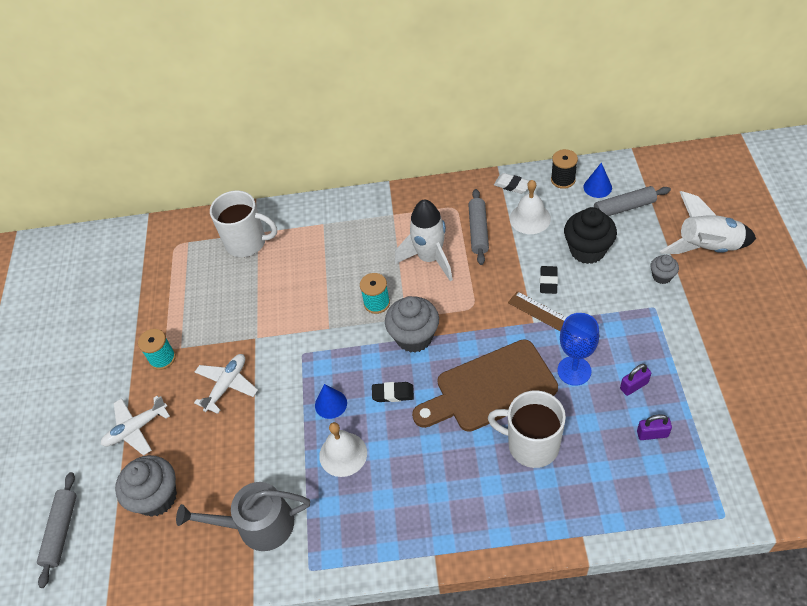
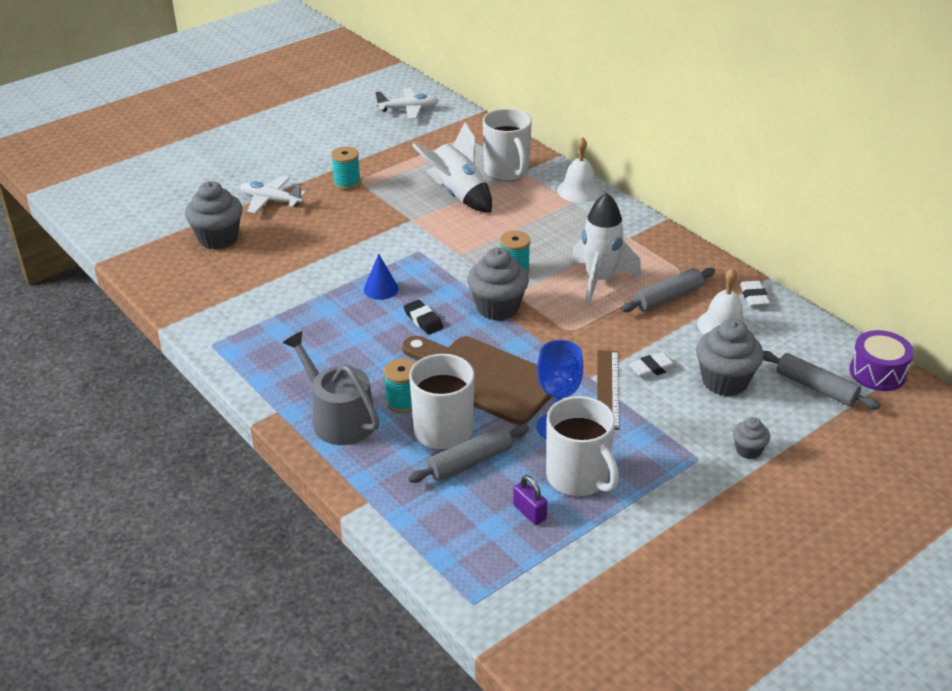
camera: 50 degrees right, 15 degrees down
(61, 531) = (156, 208): grey rolling pin -> grey rolling pin (470, 461)
(227, 385) = (350, 226): white plane -> white plane (408, 109)
(258, 525) = (232, 300): grey watering can -> grey watering can (338, 418)
(343, 454) = (336, 317): white bell -> white bell (579, 190)
(482, 456) = (403, 402): none -> turquoise spool
(548, 281) = (653, 369): black eraser -> white eraser
(563, 180) = (804, 329): black spool -> none
(587, 250) = (724, 381): black cupcake -> grey cupcake
(597, 187) = (823, 357): blue cone -> none
(629, 170) = (877, 373): none -> purple drum
(634, 386) = (578, 478): purple padlock -> white mug
(707, 248) = (830, 474): white rocket -> white rocket (458, 195)

